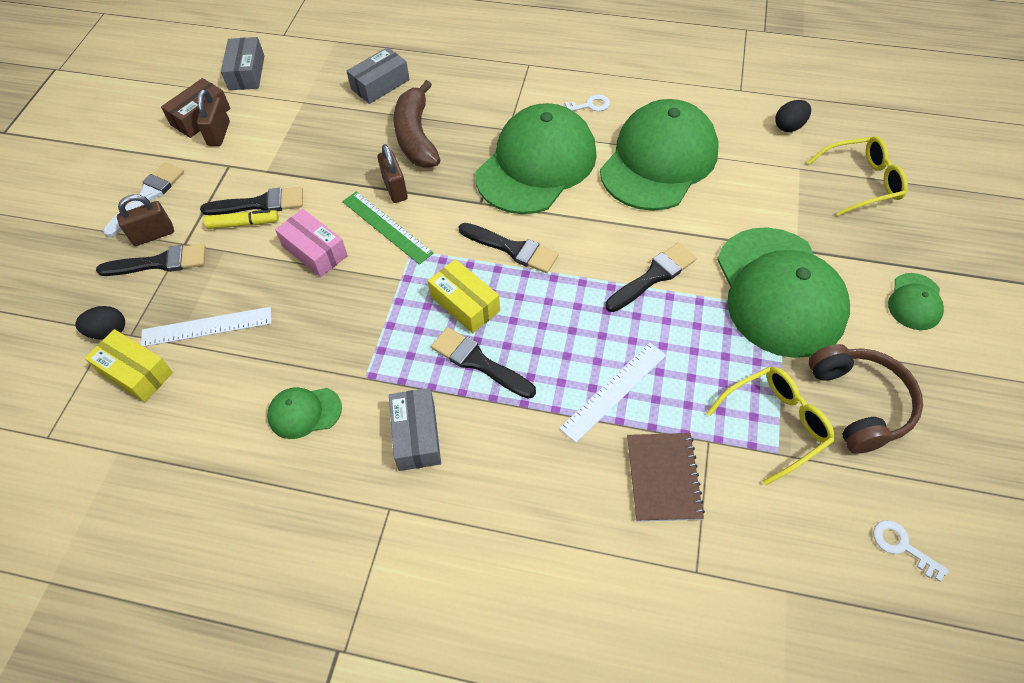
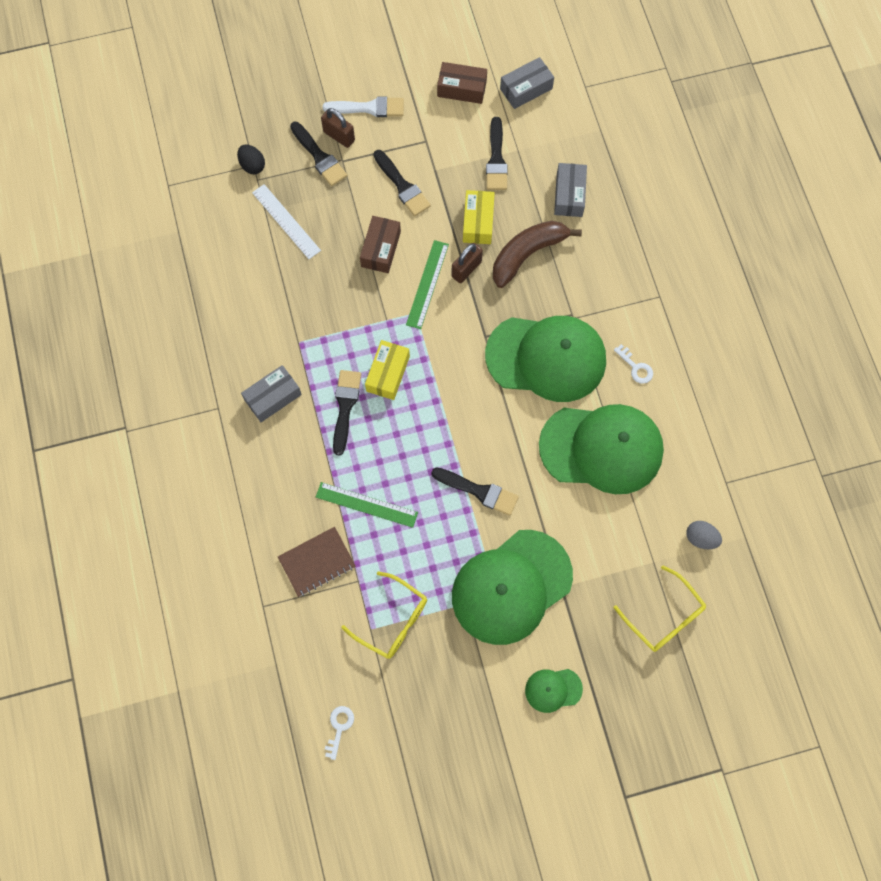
camera: 60 degrees right, 15 degrees up
(135, 373) = (233, 203): yellow box -> yellow box (478, 222)
(219, 134) = (452, 113): brown padlock -> none
(243, 224) = (379, 187): yellow marker -> none
(304, 412) = (256, 321): green cap -> none
(315, 251) = (381, 249): pink box -> brown box
(380, 84) = (569, 195): grey box -> grey box turned 75 degrees clockwise
(512, 249) = (453, 381): black brush -> black brush (496, 159)
(614, 391) = (366, 505): white ruler -> green ruler
(789, 126) = (700, 538): black egg -> grey egg
(859, 403) = (437, 672): brown headphones -> none

